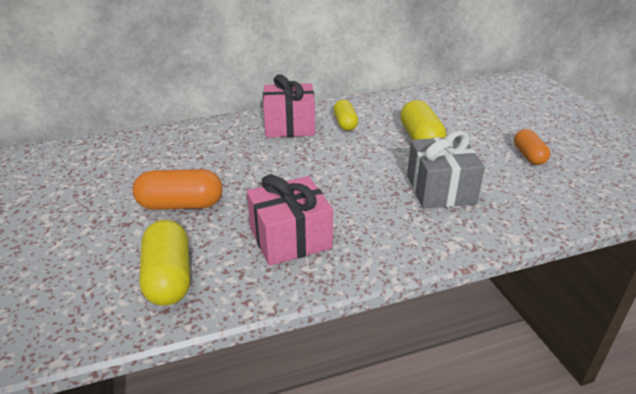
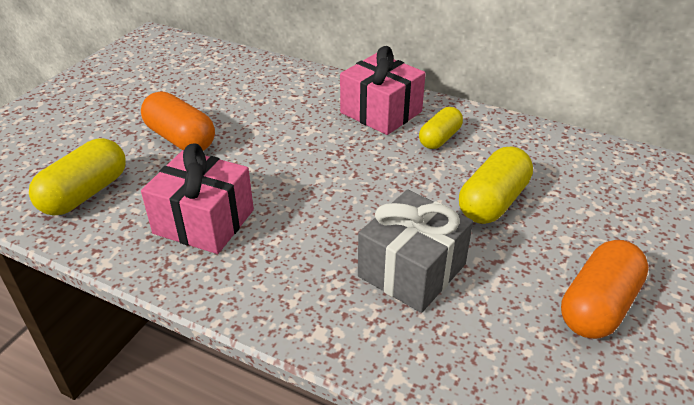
camera: 45 degrees right, 5 degrees up
(528, 156) = (597, 305): orange capsule -> orange capsule, size x1.53

